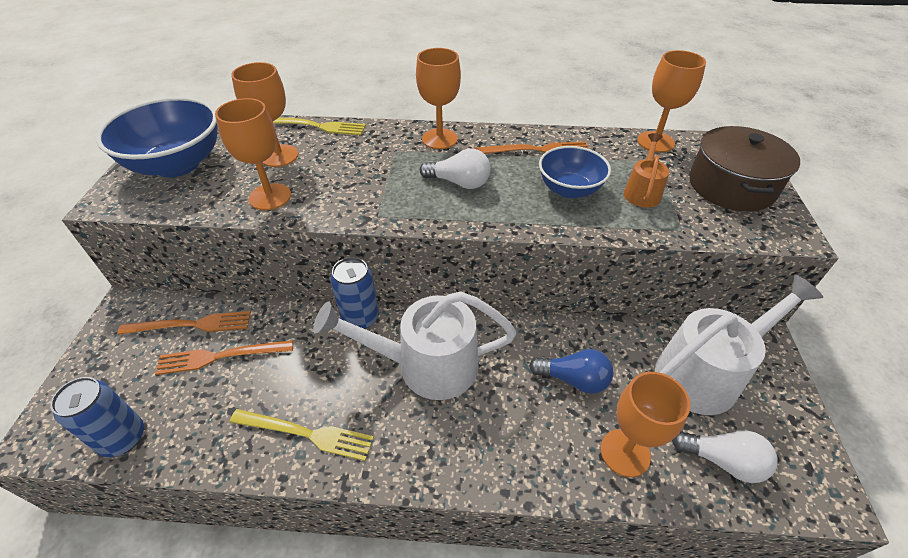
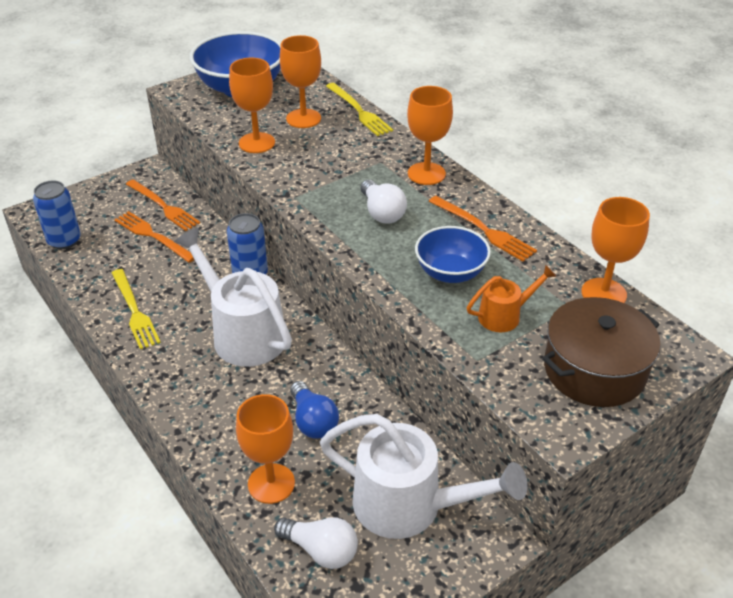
camera: 50 degrees right, 5 degrees down
(722, 461) = (321, 550): white light bulb -> white light bulb turned 45 degrees counterclockwise

